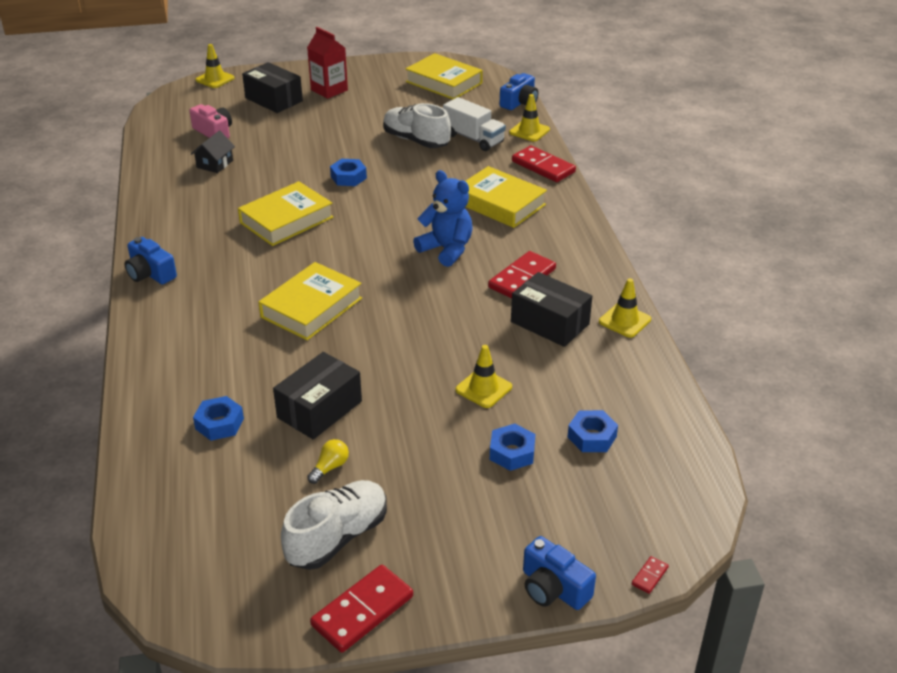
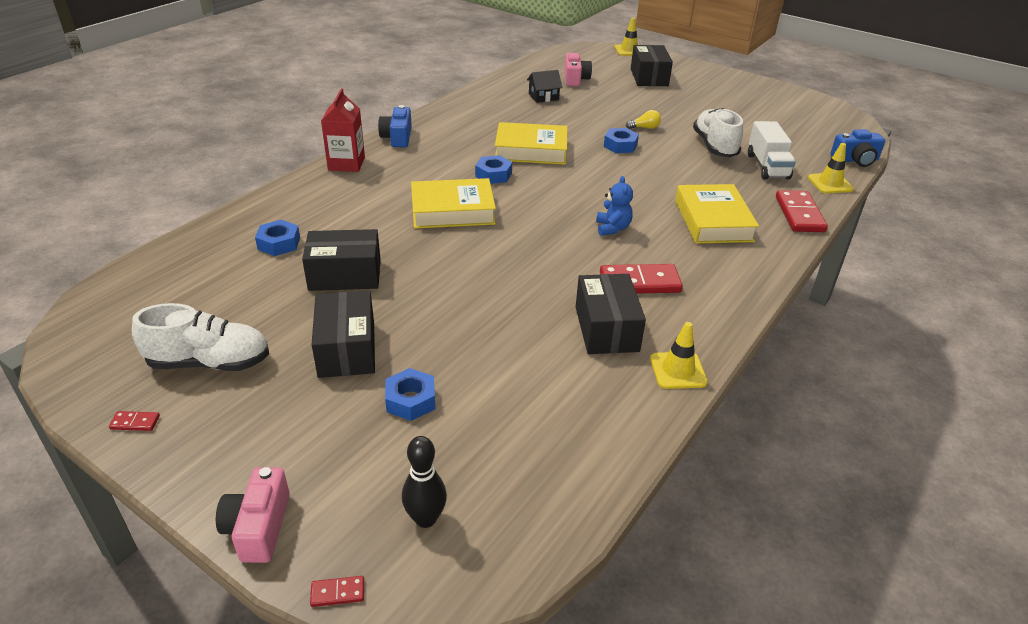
camera: 45 degrees right, 0 degrees up
(329, 90) = (700, 87): red carton -> red carton (346, 164)
(330, 467) = (285, 315): yellow light bulb -> yellow light bulb (644, 128)
(362, 611) = (135, 422): red domino -> red domino, size x0.44
(416, 455) = (347, 349): none -> black box
(444, 82) = (806, 119): yellow book -> none
(446, 250) = (612, 228): blue teddy bear -> blue teddy bear, size x0.63
(483, 388) = (472, 339): yellow traffic cone -> none
(553, 588) = (258, 527): blue camera -> pink camera
(592, 437) = (490, 439): blue nut -> blue nut (493, 175)
(629, 505) = (425, 519): none -> black bowling pin

